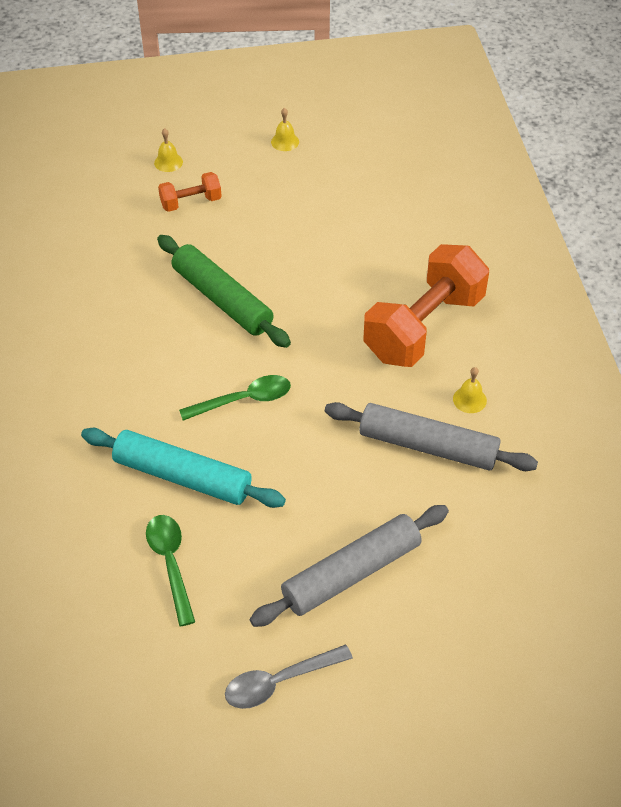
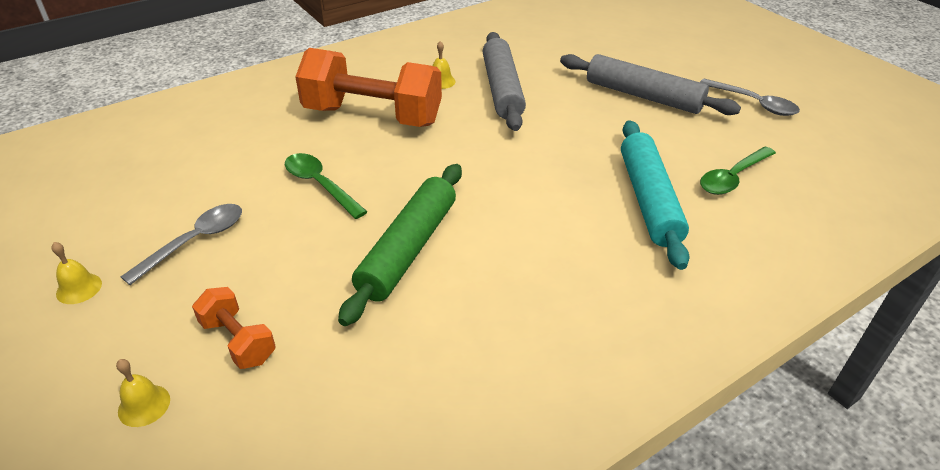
camera: 115 degrees left, 10 degrees down
(243, 400) = (533, 191): green spoon -> green spoon (320, 185)
(301, 194) = (195, 241): none -> grey spoon

